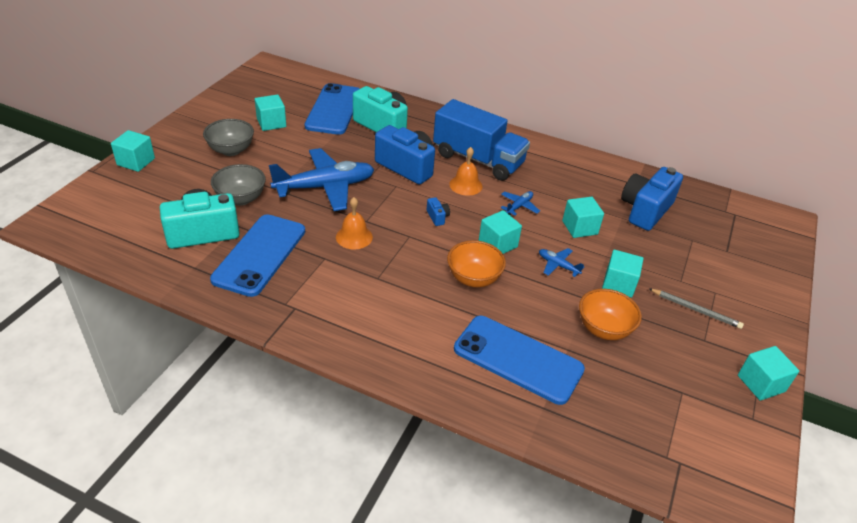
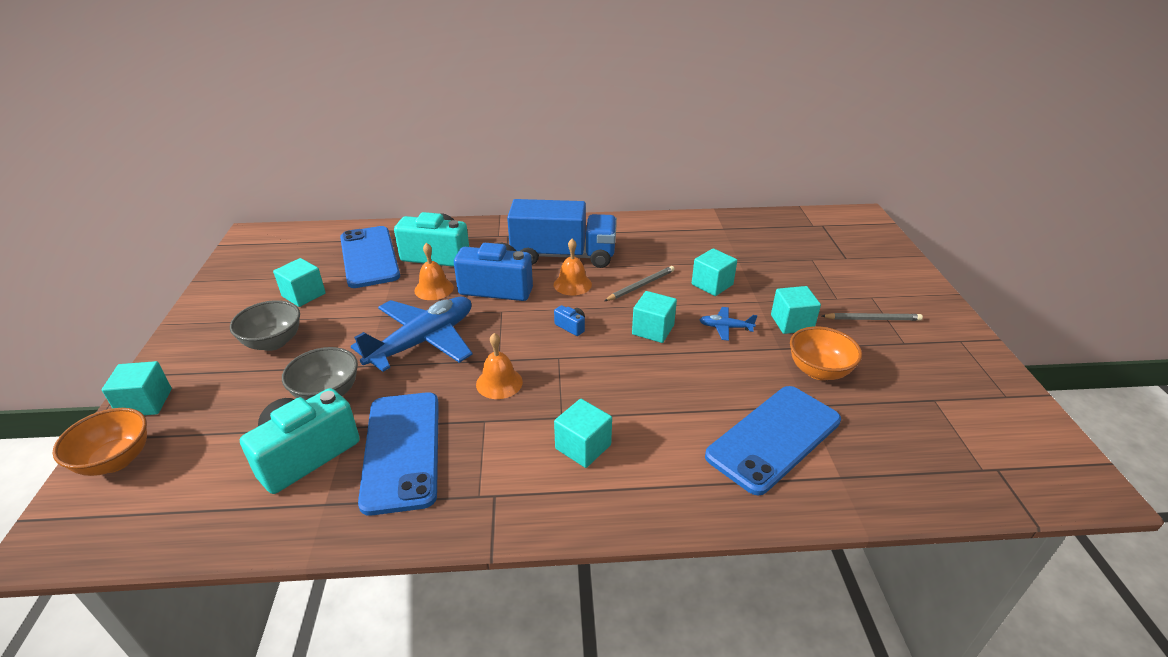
camera: 25 degrees left, 5 degrees down
(361, 151) = (434, 289): none -> orange bell
(473, 278) = (660, 374): orange bowl -> orange bowl (116, 460)
(518, 359) = (773, 438): blue phone -> blue phone turned 45 degrees counterclockwise
(519, 206) = (640, 285): blue plane -> grey pencil
(645, 210) = (752, 248): blue camera -> none
(761, 383) = (980, 361): turquoise cube -> turquoise cube (583, 447)

